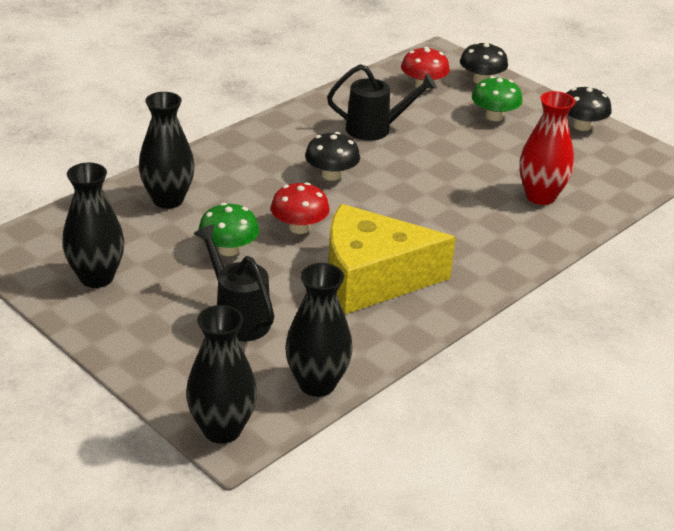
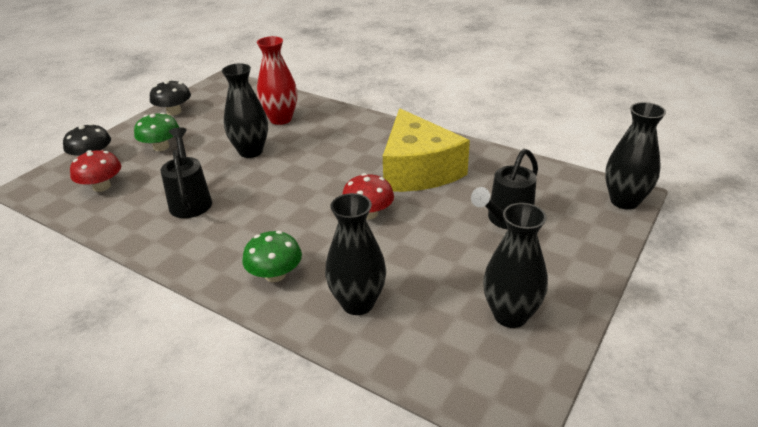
camera: 100 degrees left, 0 degrees up
(229, 249) = (420, 244): green mushroom -> green mushroom (275, 275)
(317, 384) = (547, 173): black vase -> black vase (251, 151)
(331, 175) = (278, 211): black mushroom -> none

